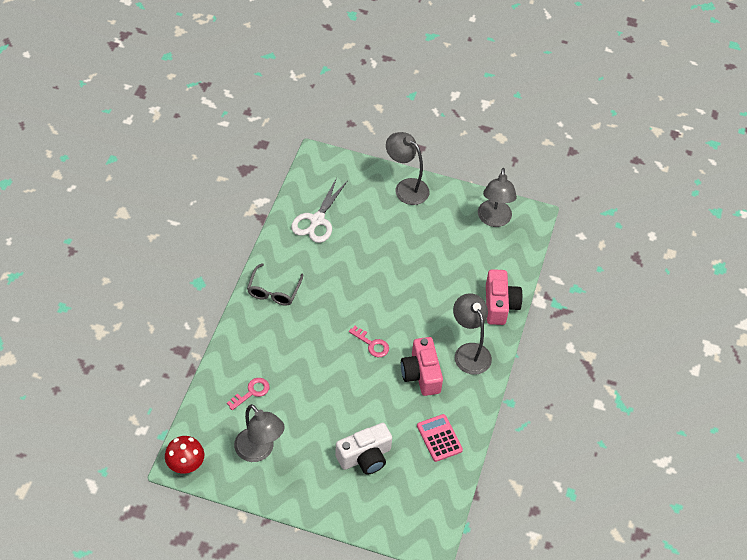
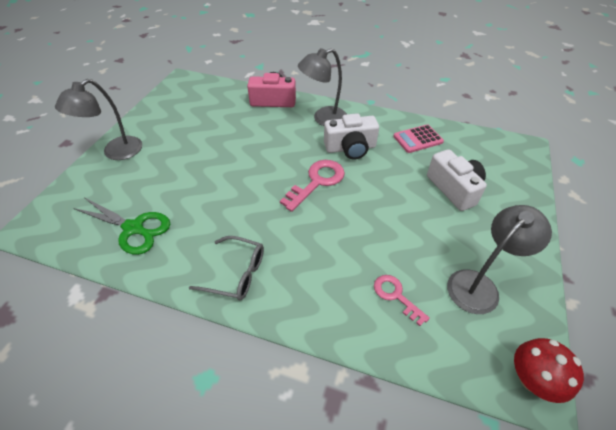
camera: 85 degrees left, 5 degrees down
(317, 220) = (134, 228): white scissors -> green scissors
(372, 344) = (317, 182): pink key -> pink key, size x1.61
(421, 374) = (350, 148): pink camera -> white camera
(494, 220) = (178, 99): grey lamp -> none

